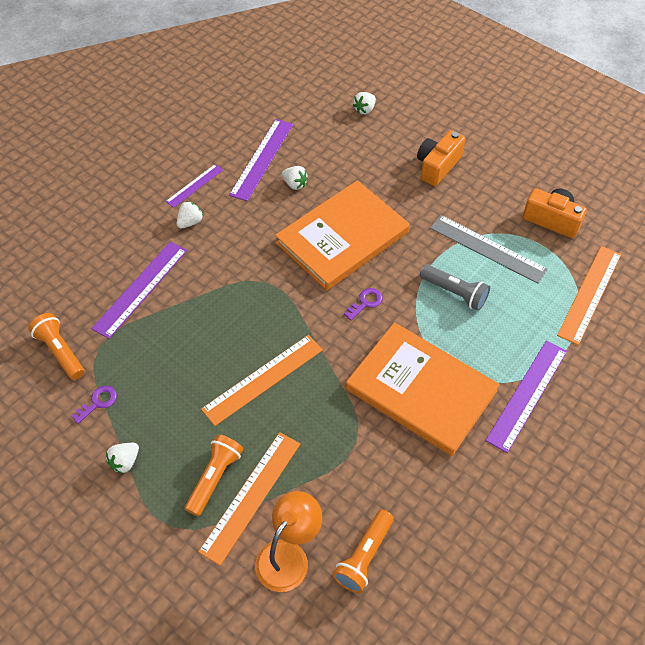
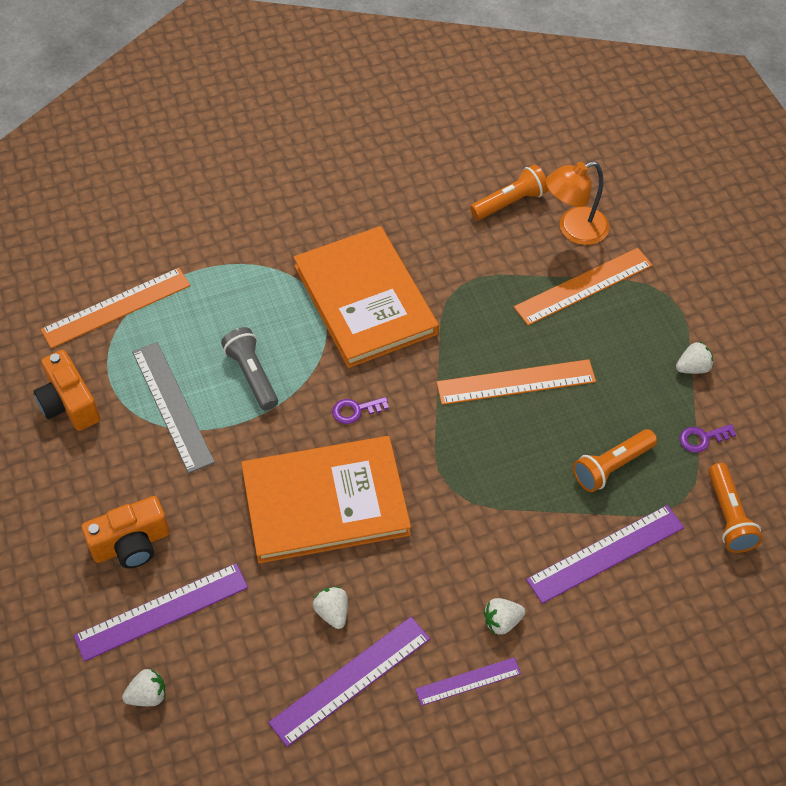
camera: 150 degrees left, 0 degrees up
(215, 478) = (610, 315): orange flashlight -> orange flashlight (611, 466)
(527, 395) = (269, 251): purple ruler -> purple ruler (161, 611)

